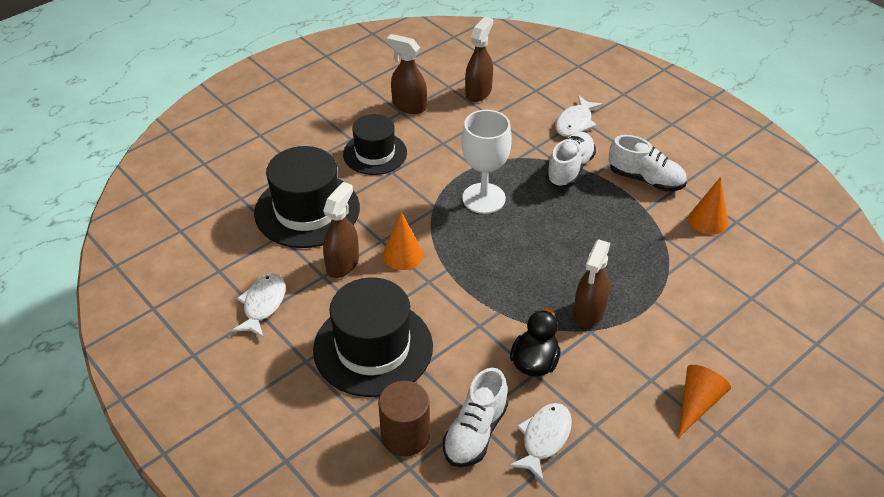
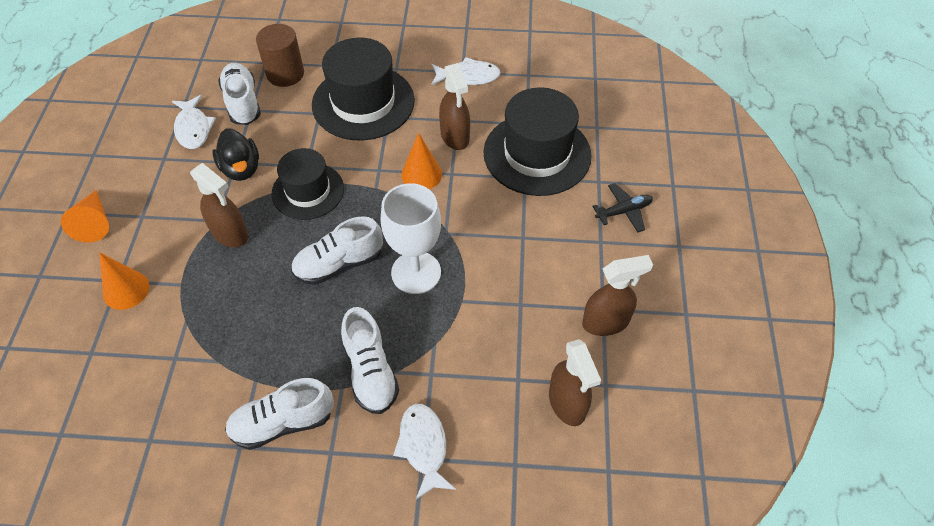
camera: 135 degrees right, 10 degrees up
(263, 305) = (468, 77): white fish -> white fish turned 60 degrees counterclockwise
(312, 142) = (623, 211): none -> black plane
(375, 153) = (560, 243): black hat -> black hat (308, 191)
(528, 237) = (339, 264): none -> white shoe
(588, 312) = (230, 234): brown spray bottle -> brown spray bottle turned 150 degrees clockwise
(708, 220) = (181, 417): orange cone -> orange cone (126, 290)

